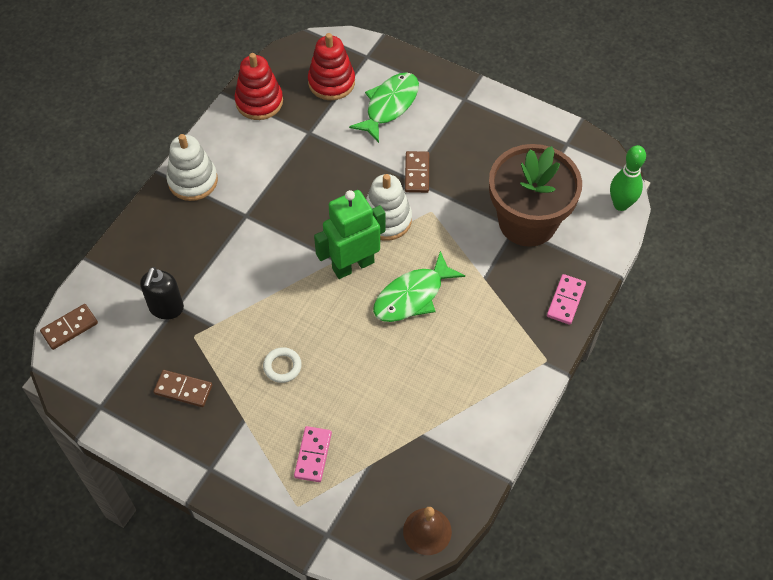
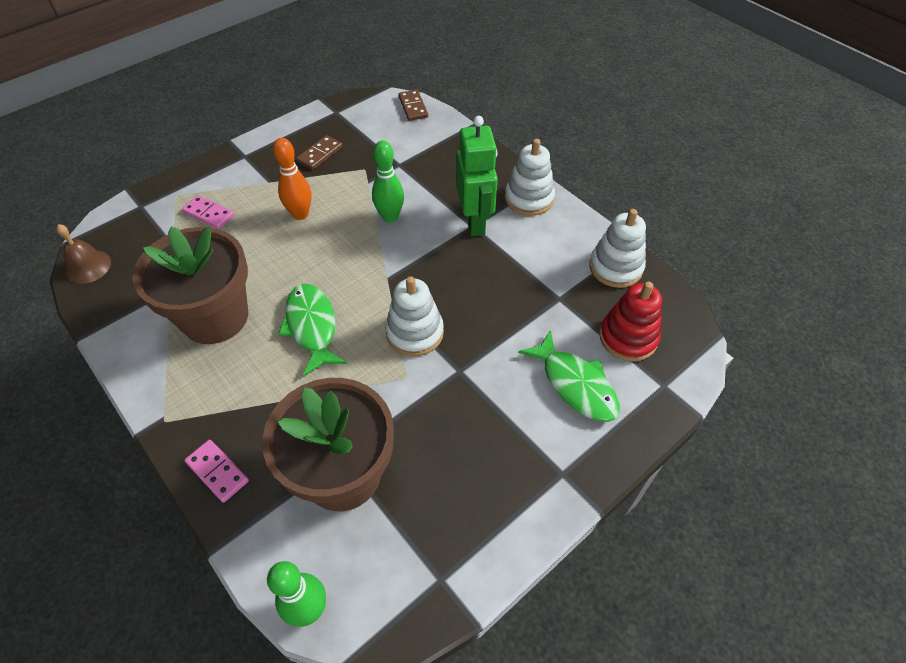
camera: 110 degrees right, 5 degrees down
(166, 308) = (400, 158): black soap dispenser -> none
(258, 286) = (390, 217): none -> green bowling pin
(259, 102) = (615, 267): red stacking toy -> white stacking toy
(282, 366) = (300, 214): white ring -> orange bowling pin
(353, 265) = (374, 289): green robot -> green robot (475, 221)
(417, 173) = (464, 380): brown domino -> none
(435, 377) = (215, 317): none -> brown flower pot

